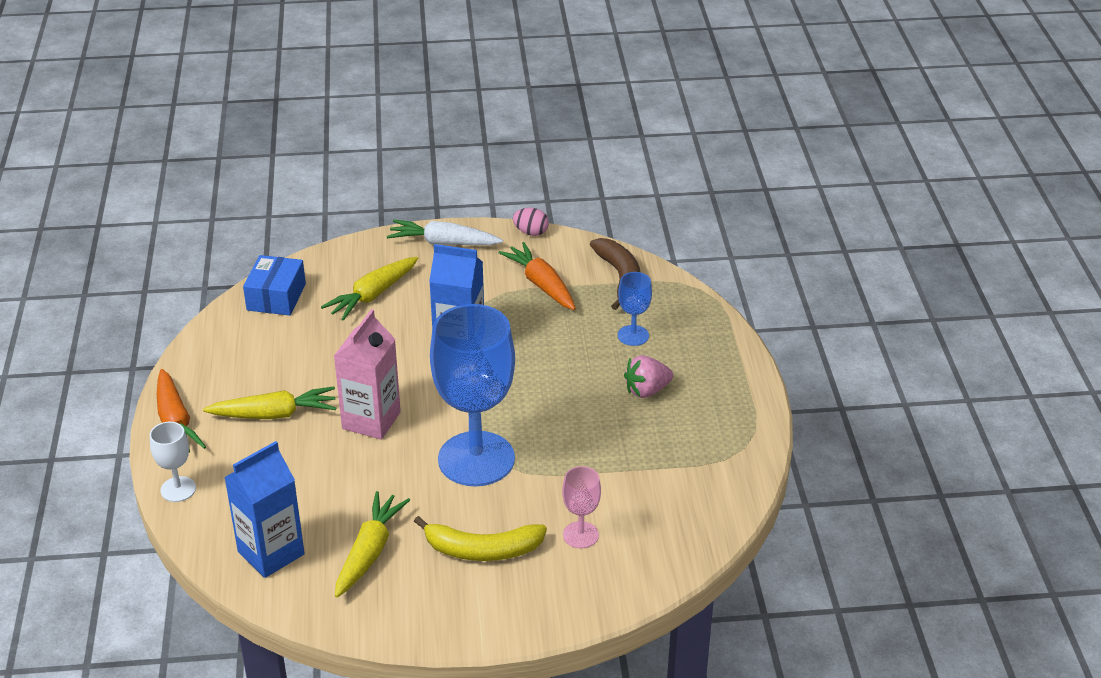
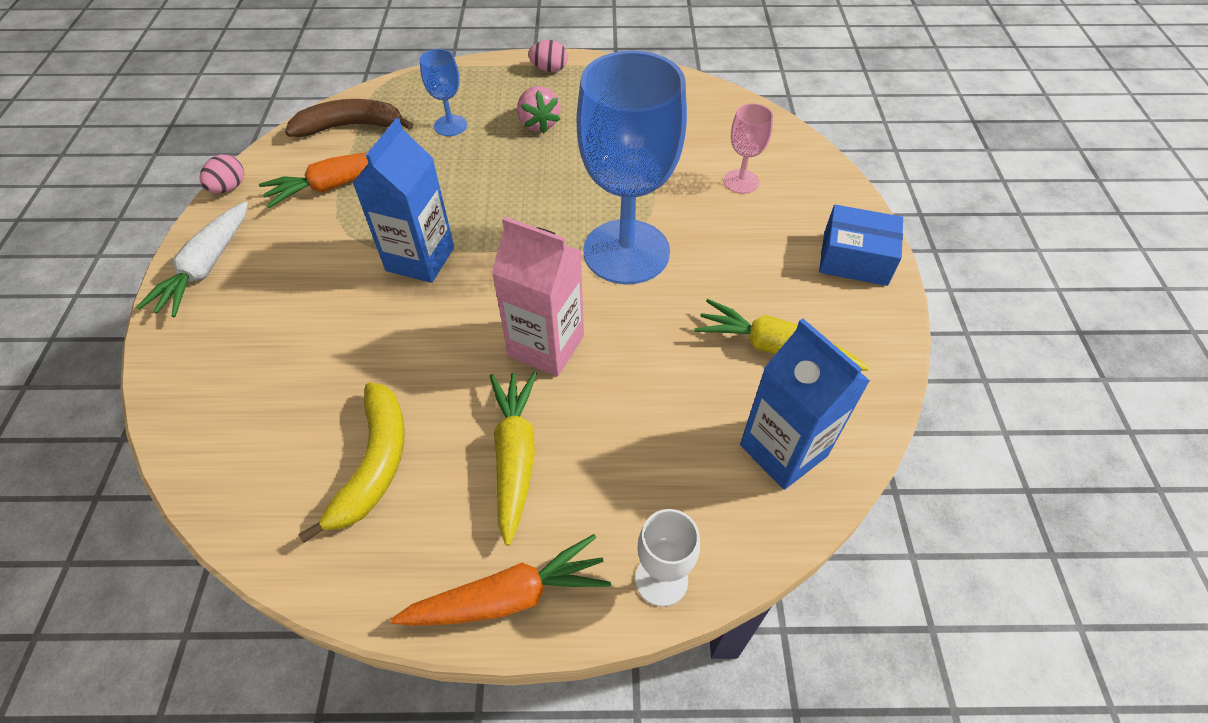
camera: 85 degrees left, 15 degrees up
(276, 297) = (239, 464): blue box -> blue box (855, 259)
(372, 295) = (288, 344): yellow carrot -> none
(482, 550) = (765, 252): yellow banana -> yellow banana (374, 464)
(740, 389) = (549, 69): none -> pink egg

